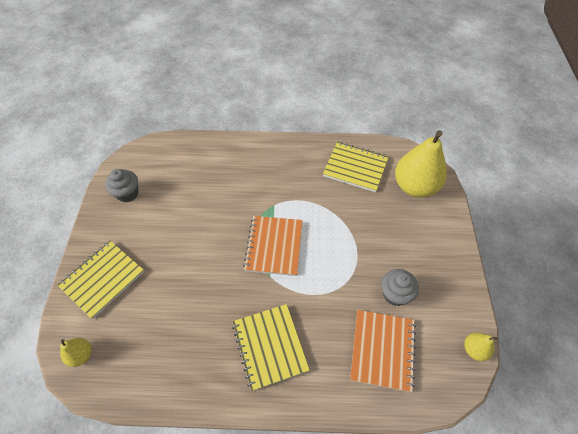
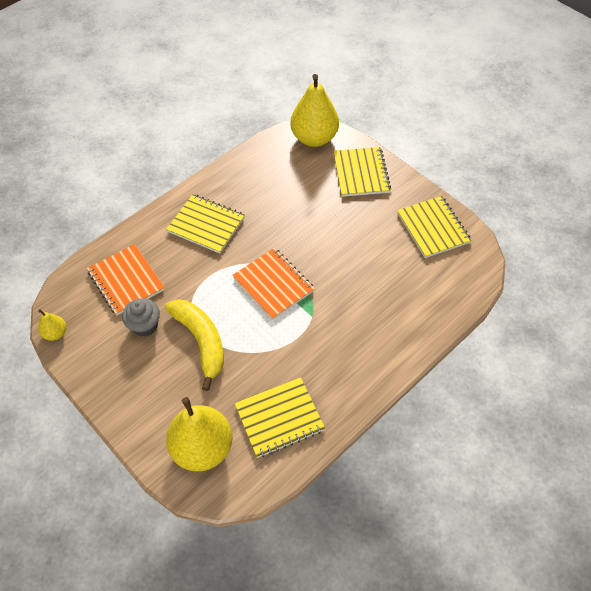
camera: 135 degrees right, 0 degrees up
(81, 355) = (314, 138): yellow pear -> yellow pear, size x2.19
(127, 193) = (433, 228): grey cupcake -> yellow notebook
(362, 248) = (201, 341): none -> yellow banana

